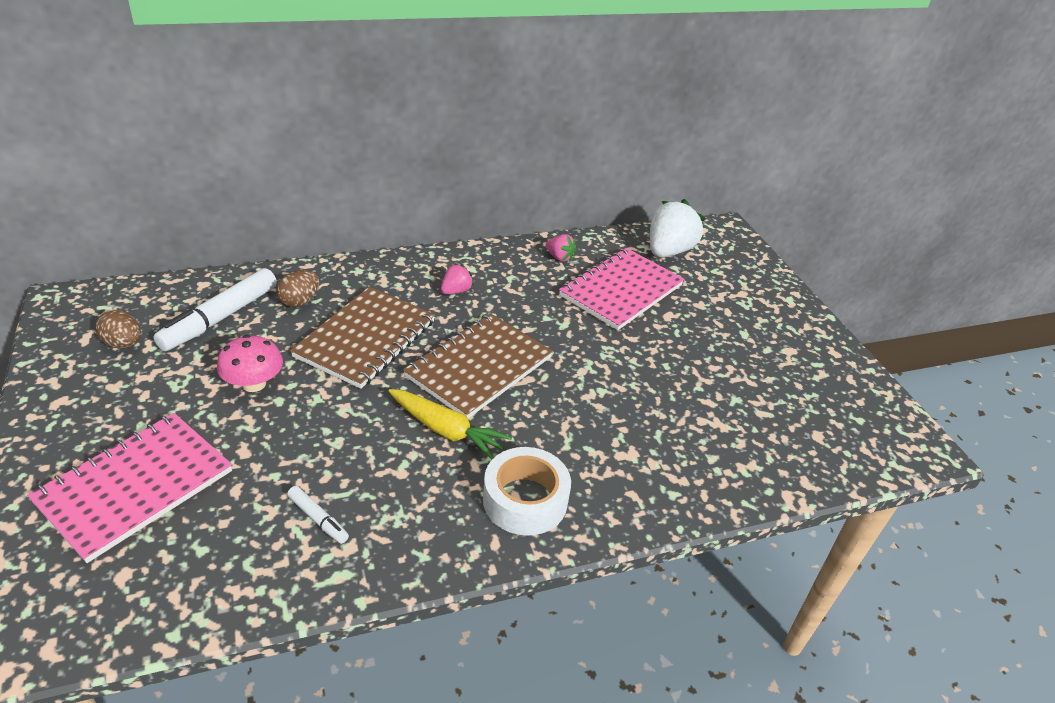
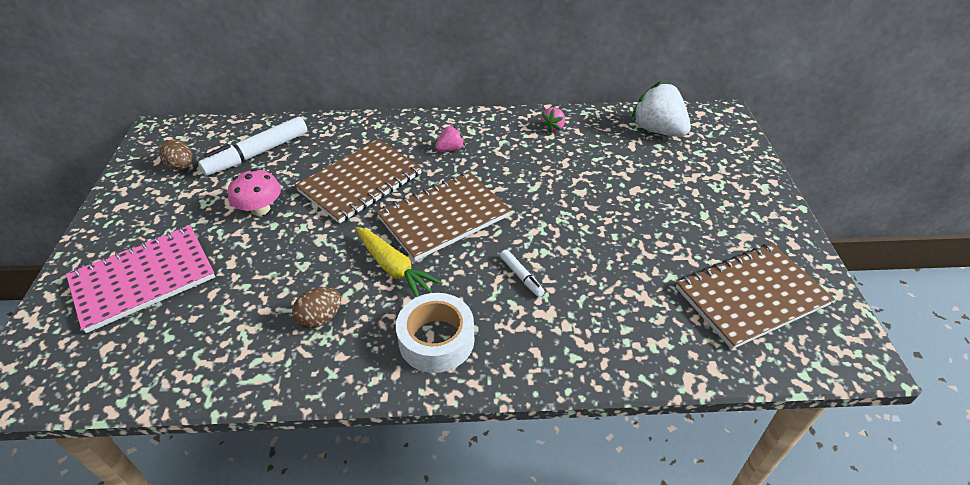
camera: 20 degrees right, 5 degrees up
(299, 301) = (322, 146): brown egg -> brown egg (320, 318)
(318, 519) = (263, 327): white marker -> white marker (521, 276)
(559, 257) = (553, 128): pink strawberry -> pink strawberry turned 60 degrees clockwise
(621, 291) = (598, 162): pink notebook -> none
(668, 251) = (658, 130): white strawberry -> white strawberry turned 90 degrees counterclockwise
(815, 408) = (751, 296): none -> brown notebook

